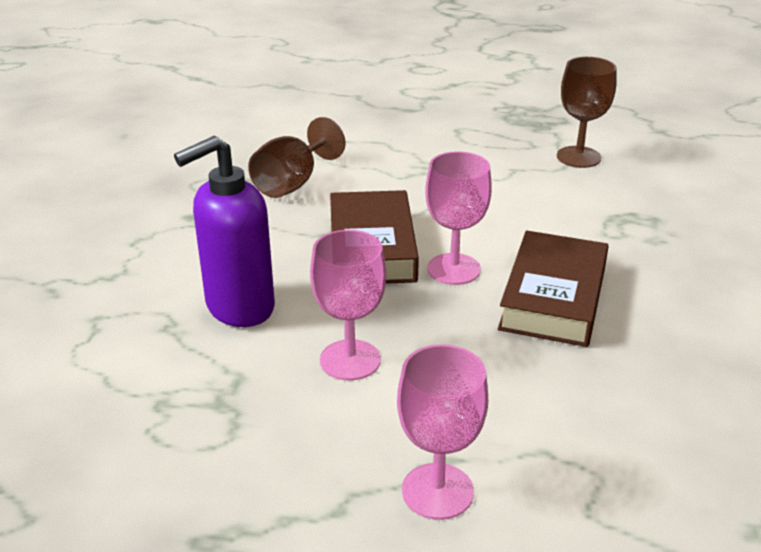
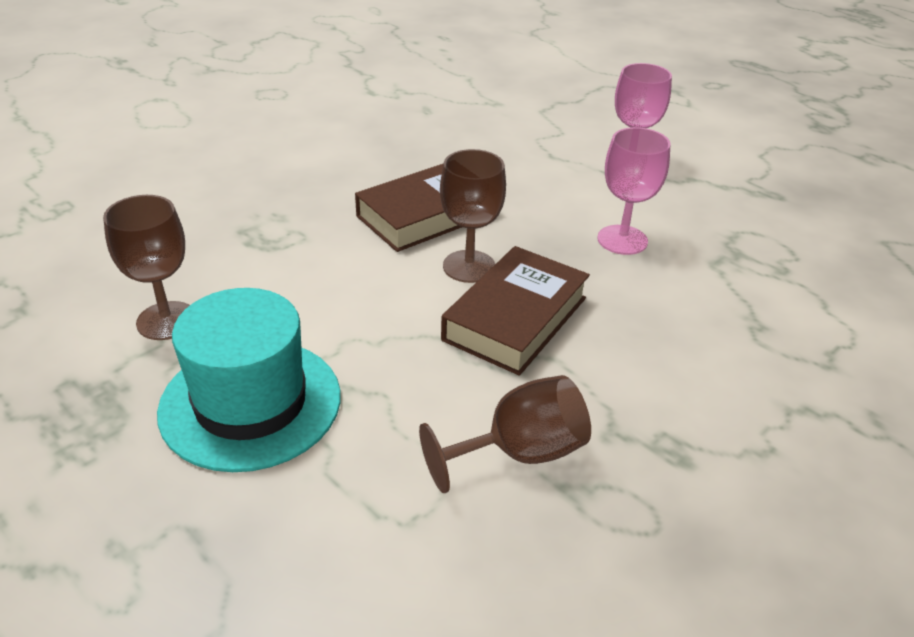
camera: 145 degrees left, 5 degrees up
(239, 307) = (685, 316): purple soap dispenser -> none
(453, 269) = (469, 266): pink goblet -> brown goblet
(463, 147) = (250, 403): none -> turquoise hat

